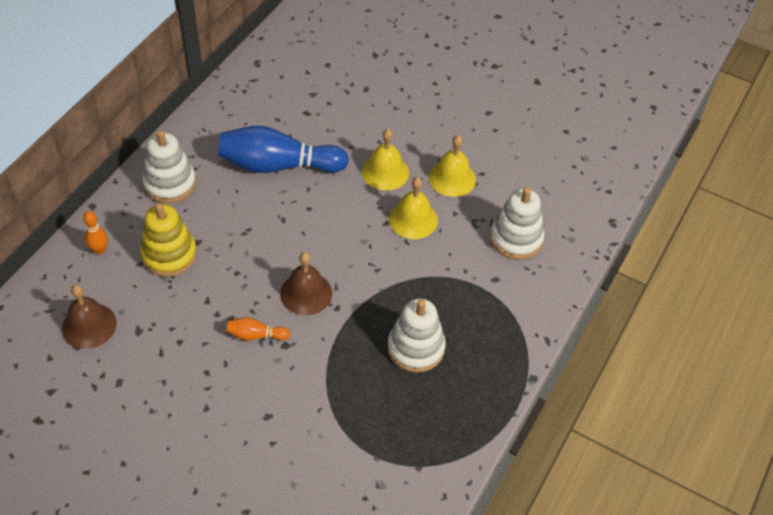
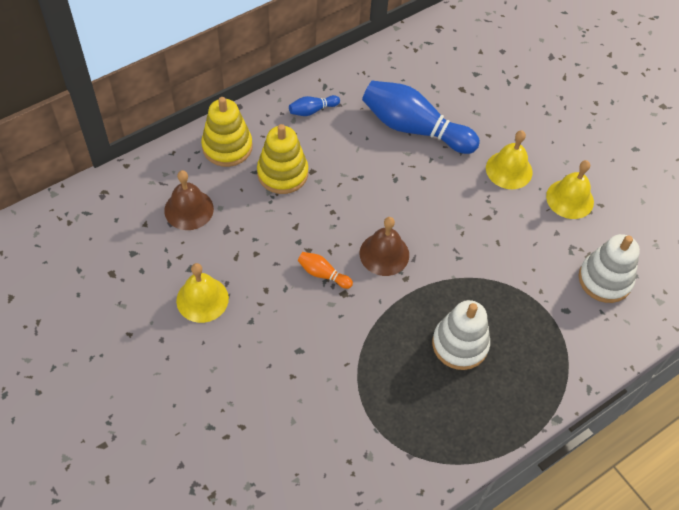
camera: 25 degrees right, 5 degrees up
(99, 250) = (227, 147): orange bowling pin -> yellow stacking toy
(170, 183) = (312, 110): white stacking toy -> blue bowling pin
(413, 219) = (514, 224): yellow bell -> yellow bell (202, 299)

